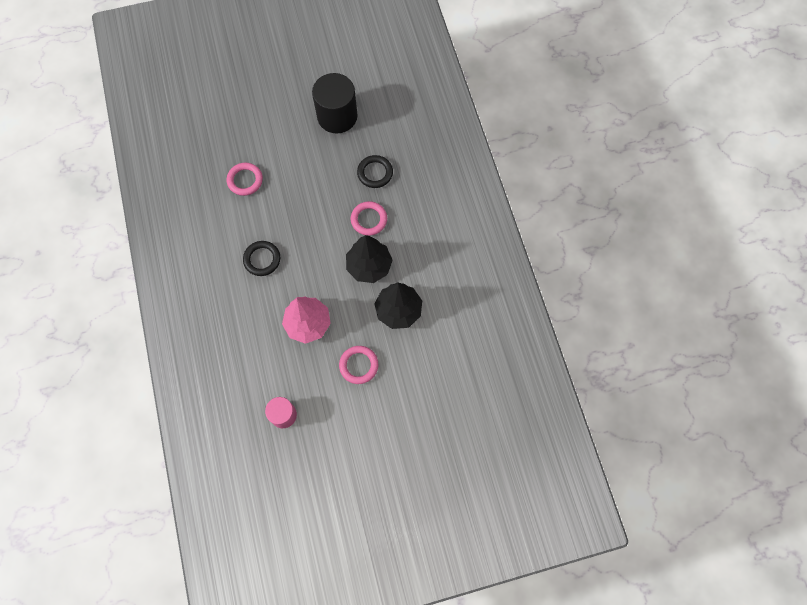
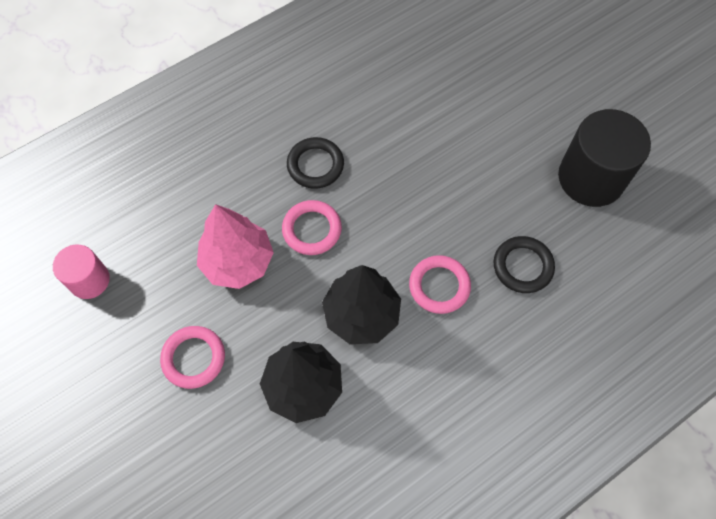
camera: 70 degrees right, 5 degrees down
(245, 180) = (427, 99): pink ring -> pink ring (312, 229)

